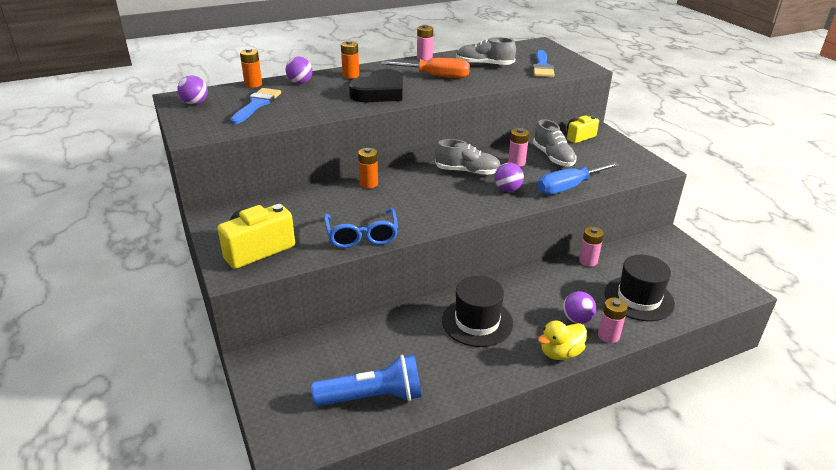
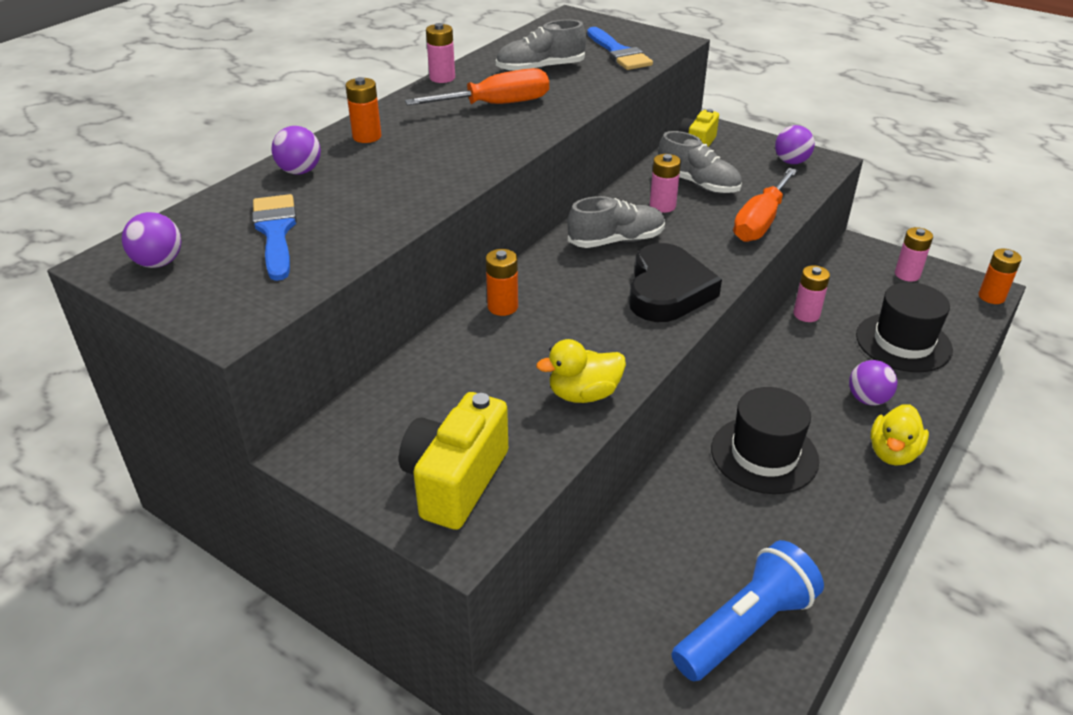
camera: 30 degrees left, 5 degrees up
(253, 84) = (221, 196): orange battery -> orange battery (991, 297)
(362, 236) = (583, 394): blue glasses -> yellow duck
(379, 92) = (447, 153): black heart -> black heart (667, 291)
(507, 189) = (693, 250): purple ball -> purple ball (791, 162)
(568, 187) = (760, 222): blue screwdriver -> orange screwdriver
(608, 336) = (919, 406): pink battery -> pink battery (907, 274)

